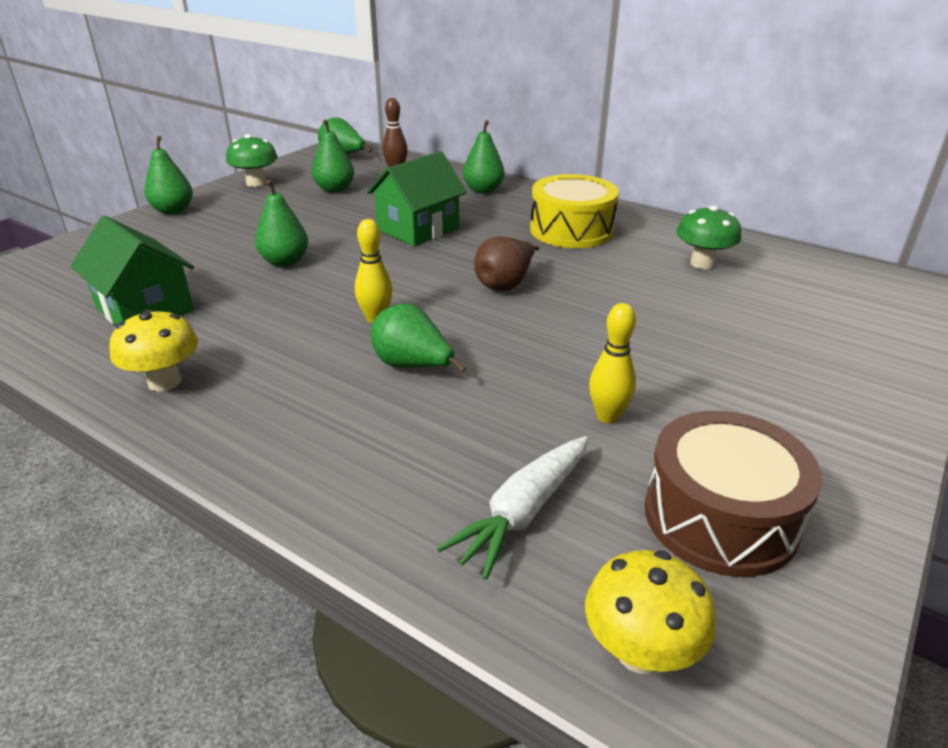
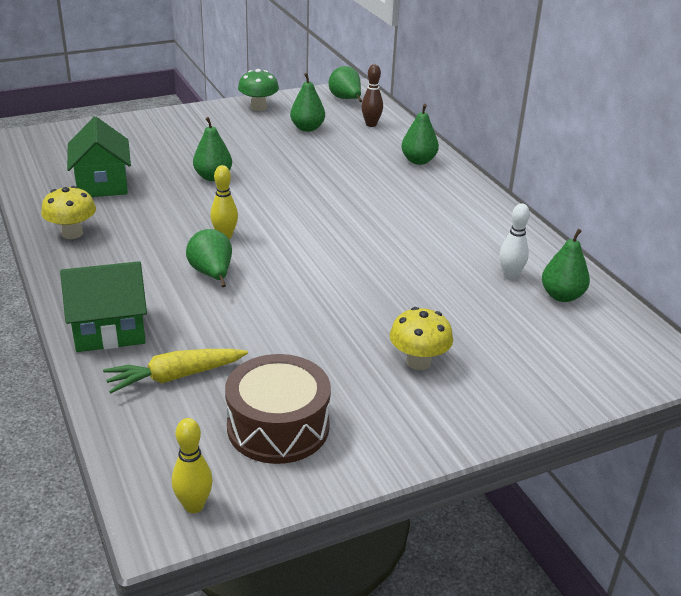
camera: 30 degrees right, 0 degrees up
(173, 211) = (183, 115): green pear -> green pear (562, 296)
(418, 229) = (329, 179): green house -> green house (109, 330)
(505, 284) = (337, 241): brown pear -> none
(523, 512) = (176, 377): white carrot -> yellow carrot
(571, 230) = (443, 216): yellow drum -> none
(607, 416) = (289, 349): yellow bowling pin -> yellow bowling pin (194, 506)
(640, 652) = (151, 460): yellow mushroom -> yellow mushroom (418, 362)
(702, 263) = (510, 276): green mushroom -> white bowling pin

